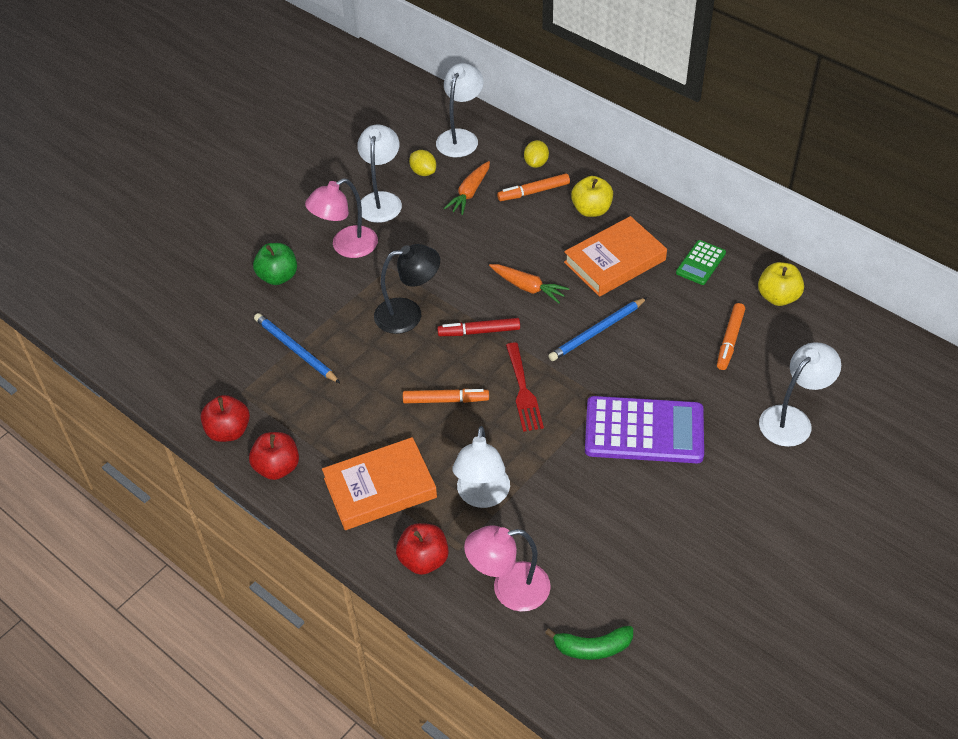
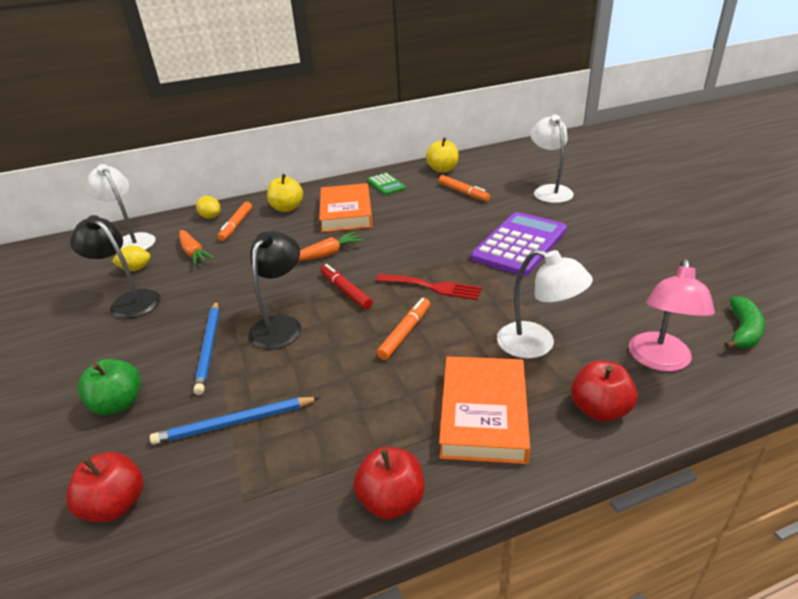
camera: 60 degrees left, 15 degrees down
(228, 431) = (293, 536): red apple -> red apple (116, 505)
(346, 247) = (150, 340): pink lamp -> none
(381, 200) = (129, 301): white lamp -> black lamp
(479, 332) = (345, 291): red marker -> red marker turned 120 degrees clockwise
(597, 331) = (404, 237): blue pencil -> blue pencil (209, 347)

